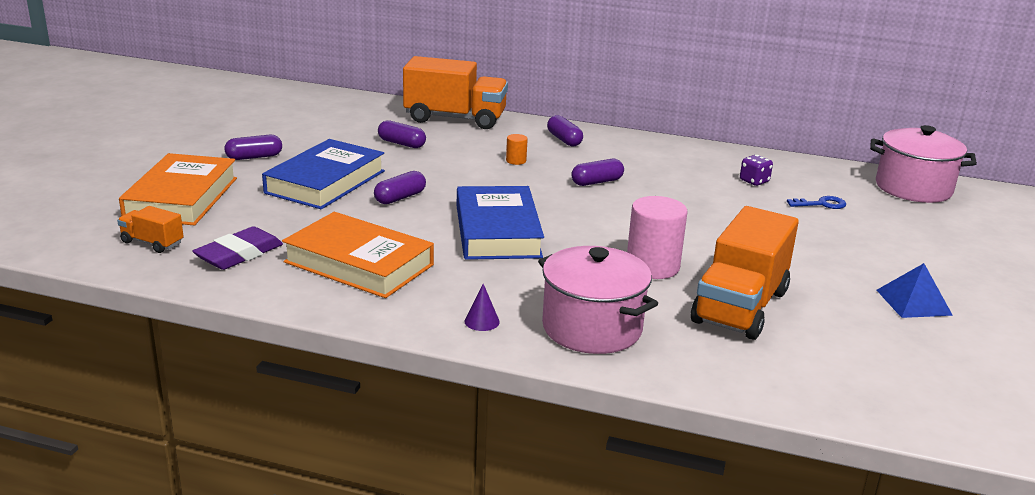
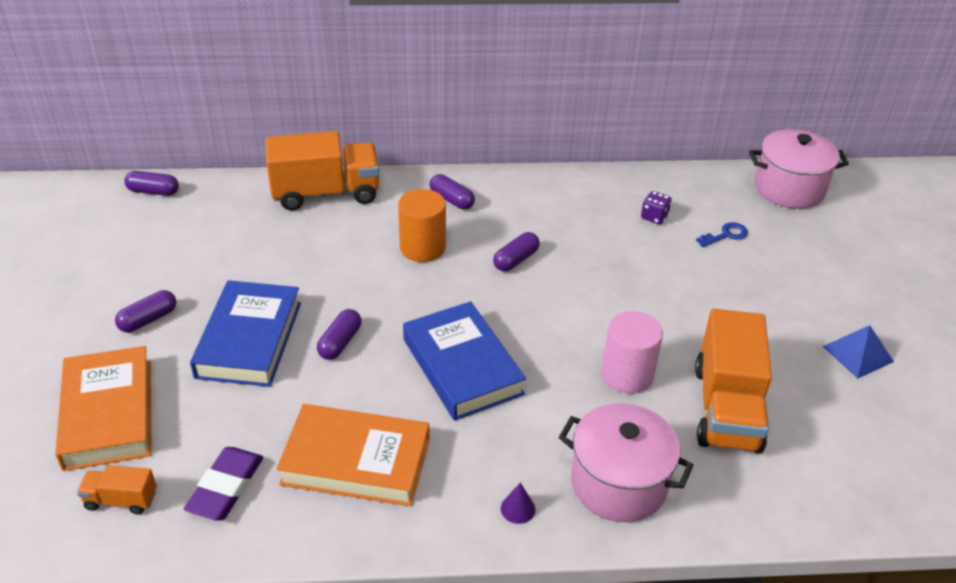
camera: 20 degrees left, 15 degrees up
(401, 144) = (293, 252): purple capsule -> purple capsule (153, 191)
(516, 161) = (422, 248): orange cylinder -> orange cylinder, size x2.15

